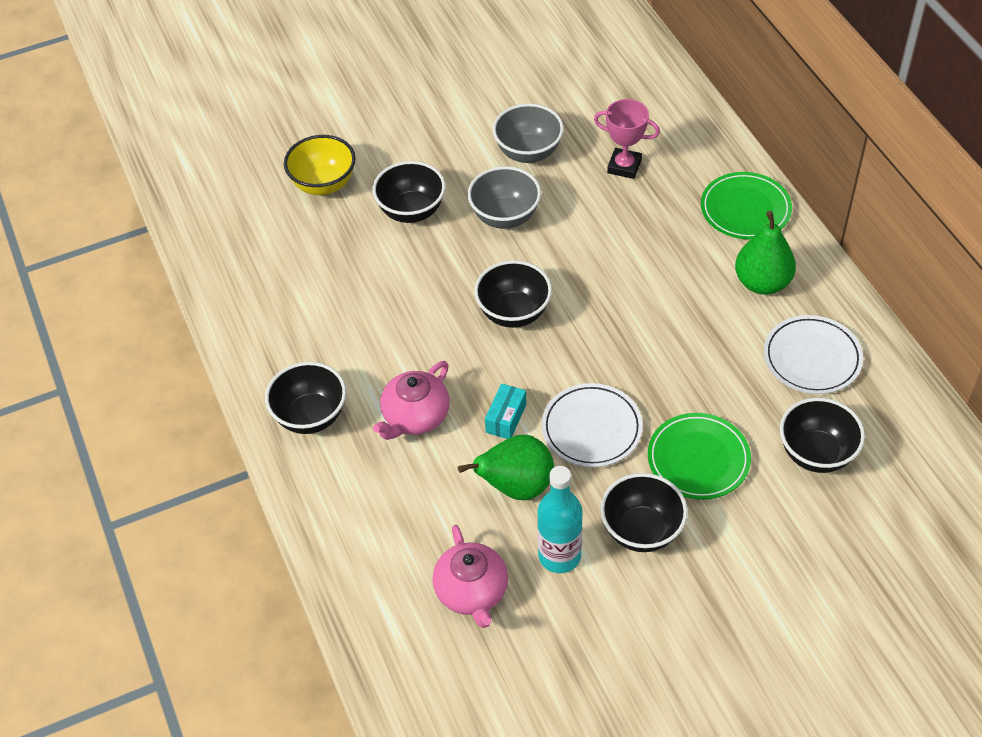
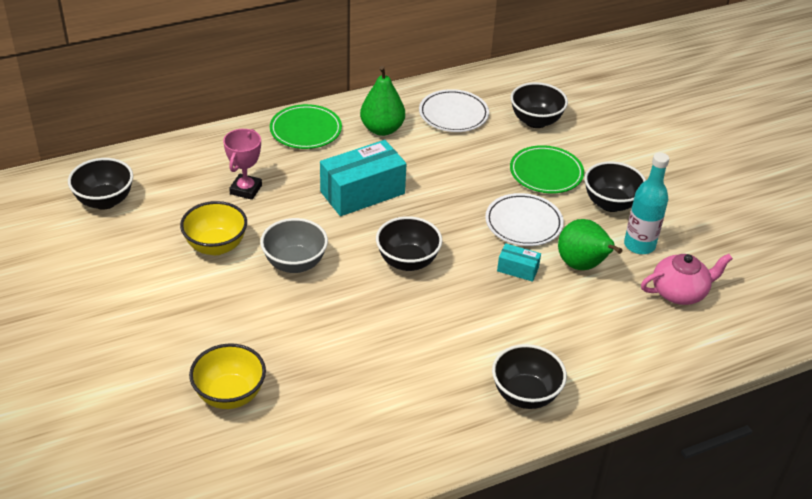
camera: 95 degrees left, 10 degrees down
(411, 211) = (278, 327): black bowl -> black bowl (105, 201)
(415, 417) = (520, 324): pink teapot -> none
(528, 152) = (216, 246): grey bowl -> yellow bowl
(631, 268) = (362, 192): none -> turquoise box

